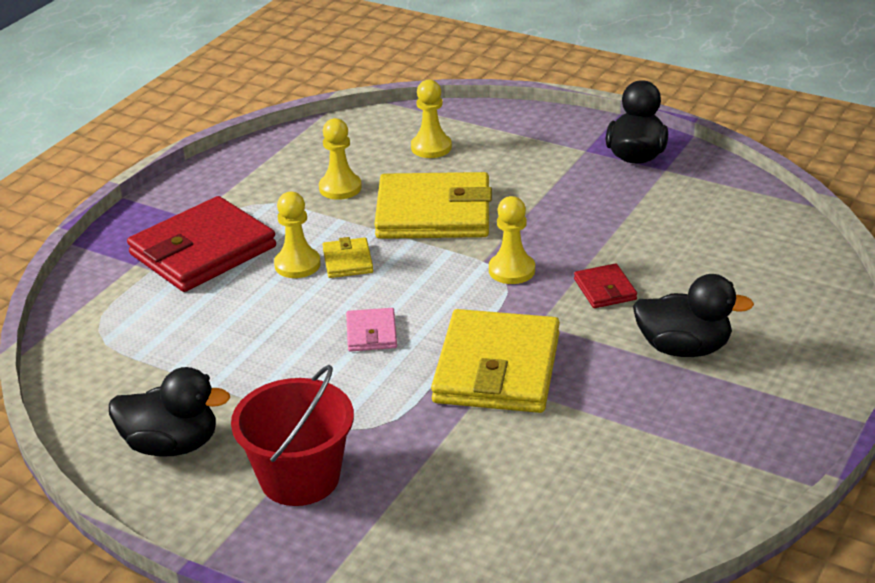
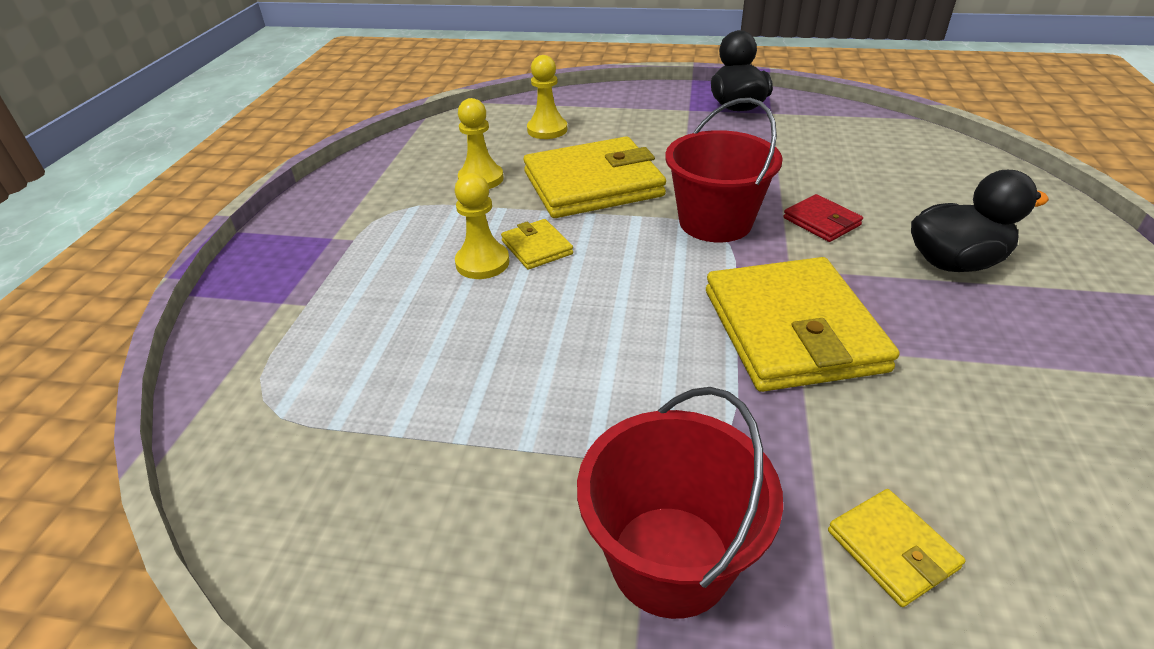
camera: 20 degrees left, 5 degrees up
(172, 445) = (449, 558): black duck -> none
(203, 251) = (361, 270): red wallet -> none
(371, 333) = (619, 322): pink wallet -> none
(439, 507) = (892, 549): none -> yellow wallet
(511, 270) = (715, 222): yellow pawn -> red bucket

